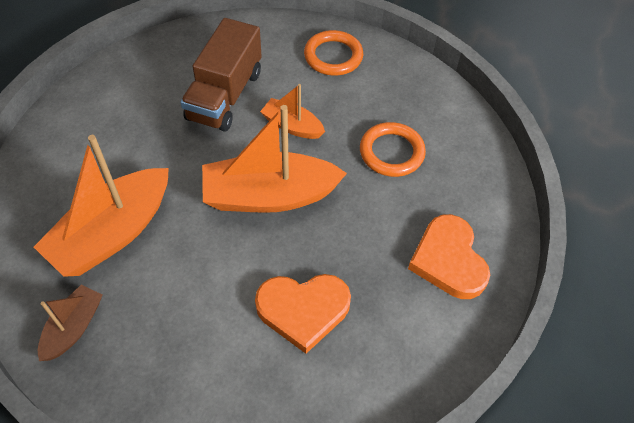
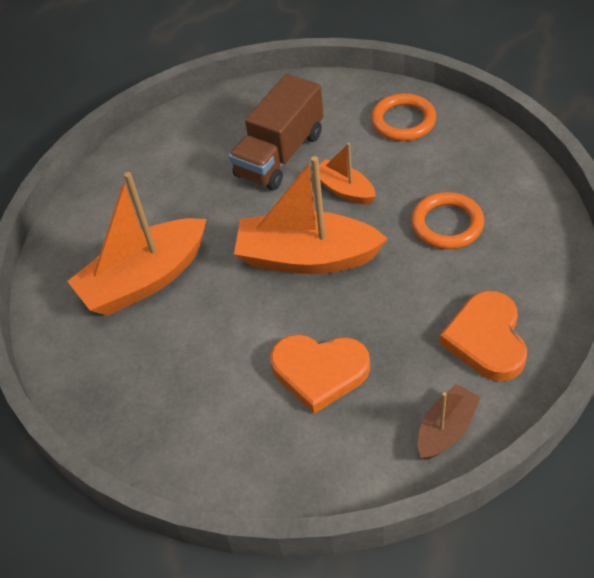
camera: 20 degrees right, 5 degrees down
(73, 328) = (93, 363): brown boat -> brown boat (446, 429)

